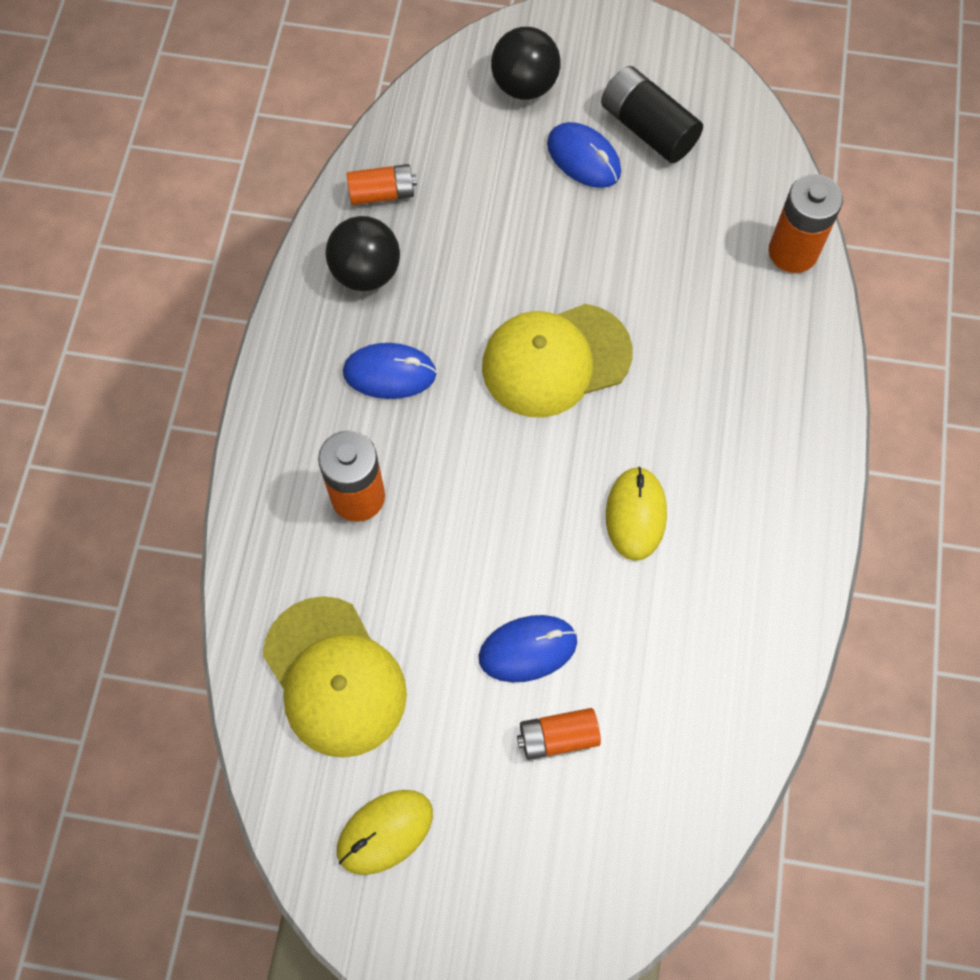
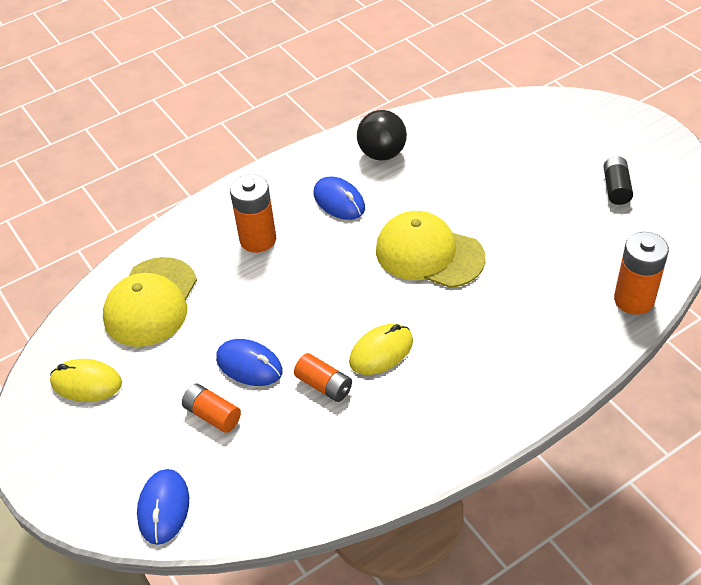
camera: 50 degrees right, 20 degrees down
(382, 193) = (432, 128): orange battery -> orange battery (324, 385)
(524, 86) = (568, 128): black ball -> none
(583, 158) = (560, 178): blue mouse -> blue mouse (163, 508)
(647, 128) = (616, 188): black battery -> black battery, size x0.65

